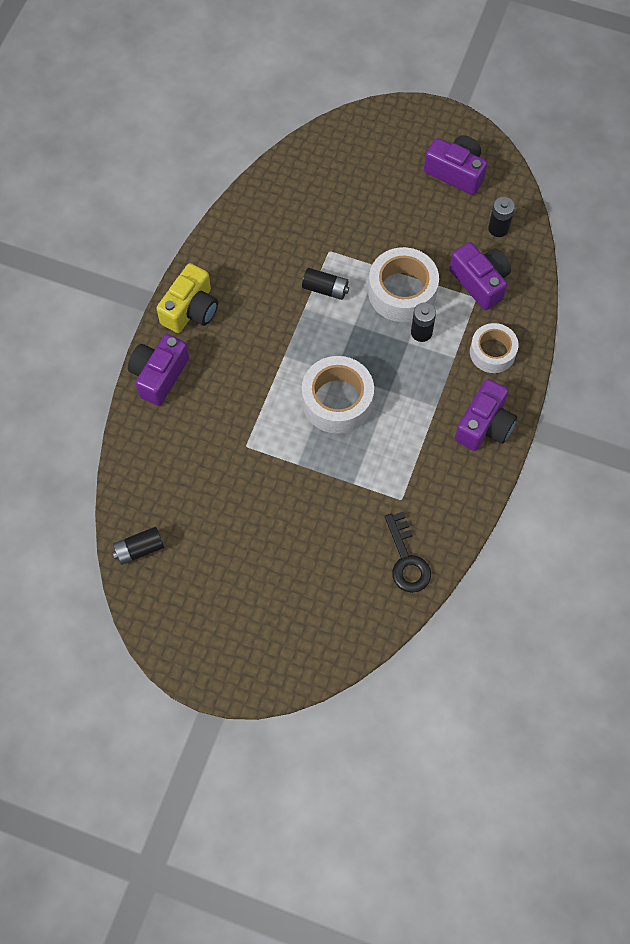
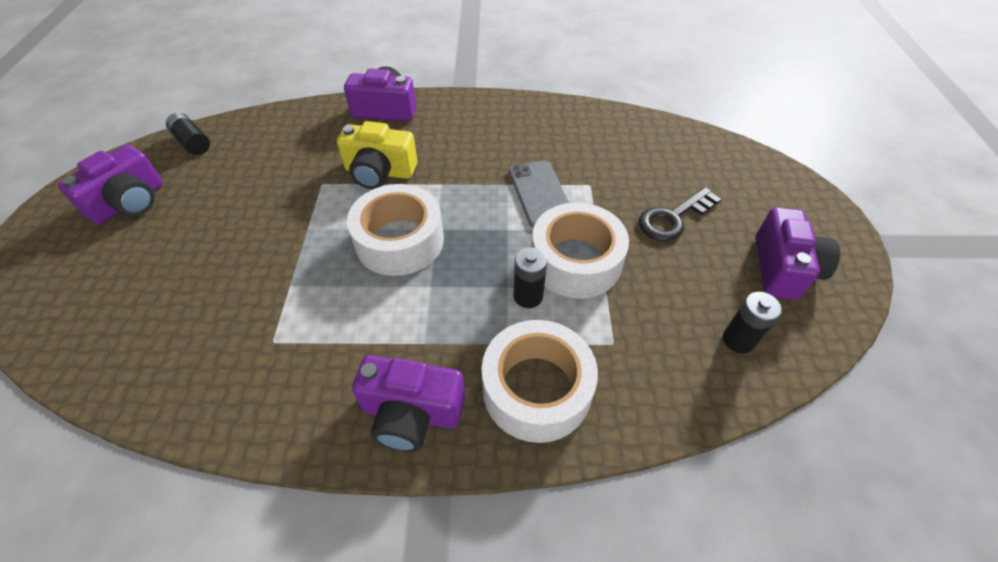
camera: 70 degrees right, 15 degrees down
(190, 309) = (465, 110): yellow camera -> yellow camera (379, 172)
(325, 289) = (540, 194): black battery -> grey phone
(406, 559) = (179, 373): black key -> black key (673, 218)
(480, 282) = (640, 341): purple camera -> purple camera (130, 202)
(492, 352) = (536, 389): white tape -> white tape, size x1.52

